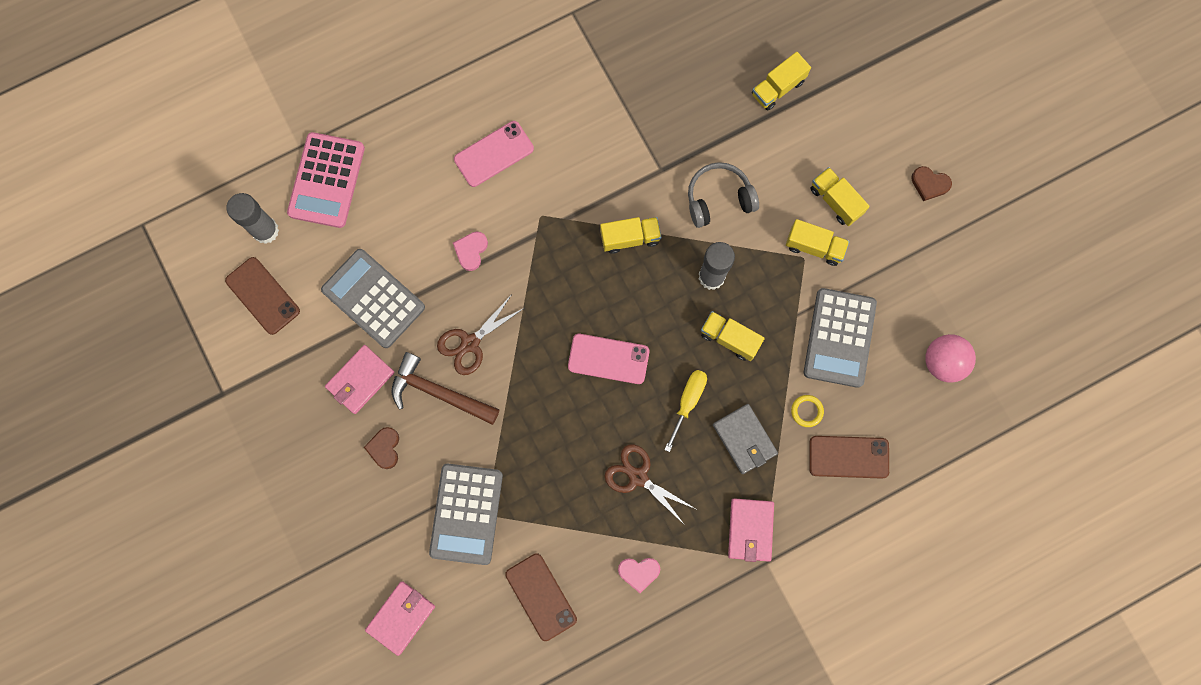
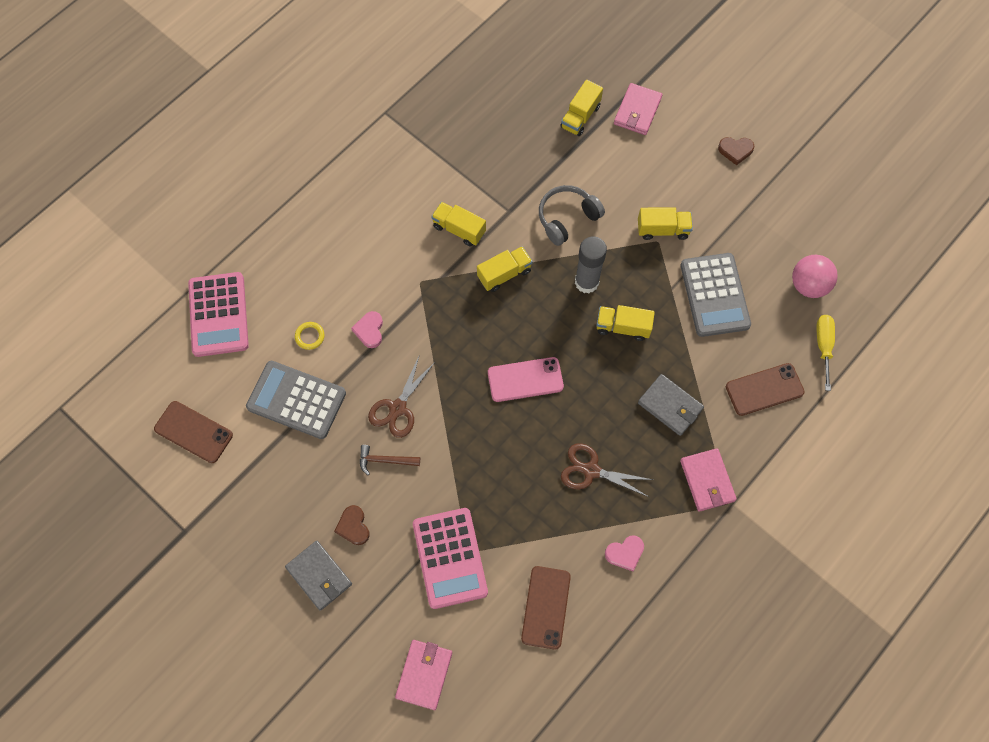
camera: 20 degrees left, 10 degrees down
(265, 231) = (177, 375): grey glue stick -> none
(335, 485) = (319, 576): none -> grey wallet
(360, 380) = (309, 474): pink wallet -> pink wallet (637, 111)
(438, 392) = (385, 460): brown hammer -> brown hammer, size x0.58
(466, 514) = (449, 558): grey calculator -> pink calculator
(494, 154) = (360, 245): pink phone -> none
(541, 596) = (546, 607): brown phone -> brown phone turned 60 degrees clockwise
(688, 402) = (608, 391): yellow screwdriver -> yellow screwdriver (823, 346)
(807, 411) = (713, 364): yellow ring -> yellow ring (310, 336)
(836, 201) = (665, 188): yellow truck -> yellow truck (459, 229)

